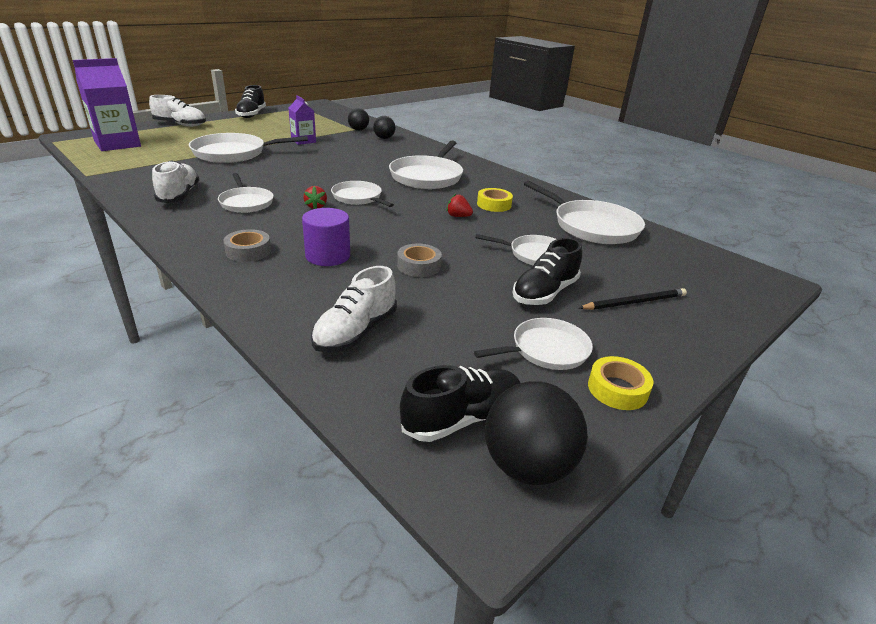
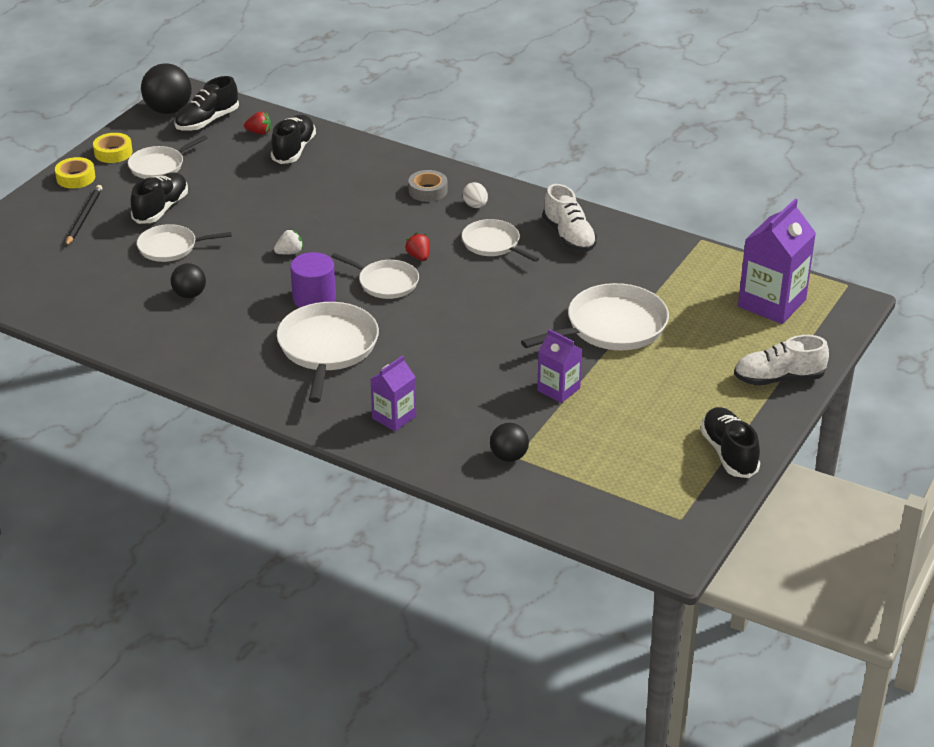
camera: 165 degrees right, 5 degrees up
(221, 230) = (475, 206): none -> white egg
(328, 256) = (358, 202): purple cylinder -> purple cylinder (314, 298)
(355, 332) = (294, 150): white shoe -> black shoe
(384, 138) = (448, 439): black ball -> black ball (189, 295)
(406, 148) = (394, 417): none -> purple carton
(419, 266) = (275, 210): grey tape -> none
(424, 230) = (289, 252): none -> white strawberry
(458, 216) = (261, 281): red strawberry -> red strawberry (259, 132)
(494, 204) = (225, 312): yellow tape -> yellow tape (75, 178)
(592, 226) = (107, 304): white pan -> none
(634, 302) = (84, 217): black pencil -> black pencil turned 135 degrees clockwise

